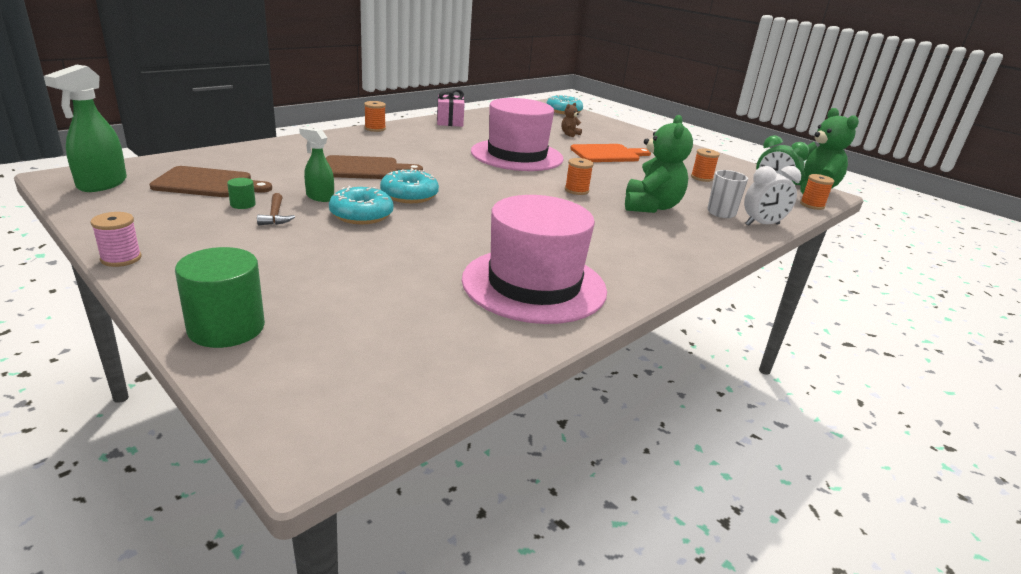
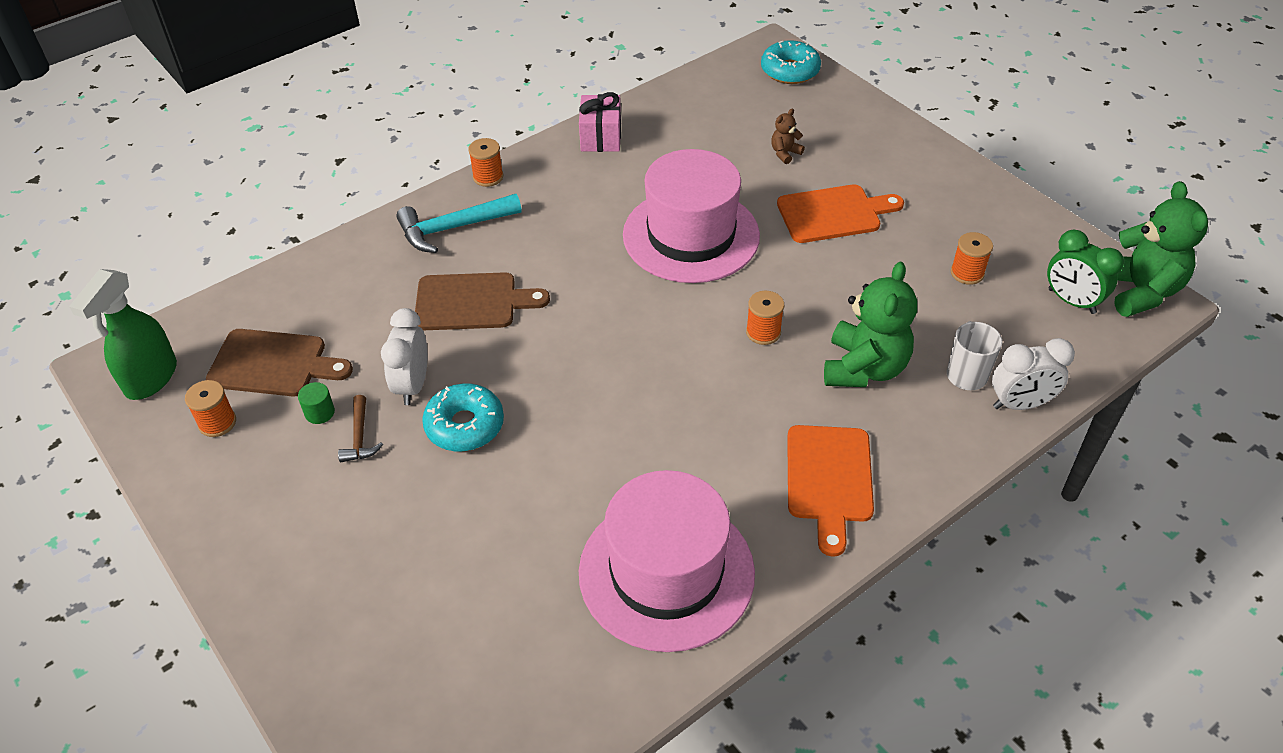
camera: 10 degrees right, 20 degrees up
(121, 258) = (198, 544): pink spool -> none
(226, 328) = (321, 670): green cylinder -> none
(320, 197) = (412, 385): green spray bottle -> white clock
(350, 143) = (453, 228): none -> turquoise hammer
(409, 195) = (528, 369): turquoise donut -> none
(645, 248) = (829, 479): none -> orange cutting board
(812, 205) = (1121, 340): orange spool -> orange spool (217, 423)

